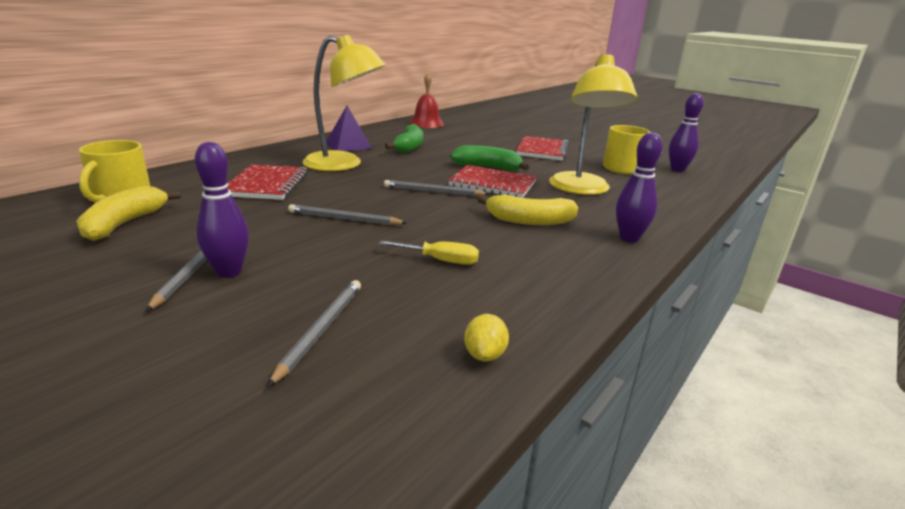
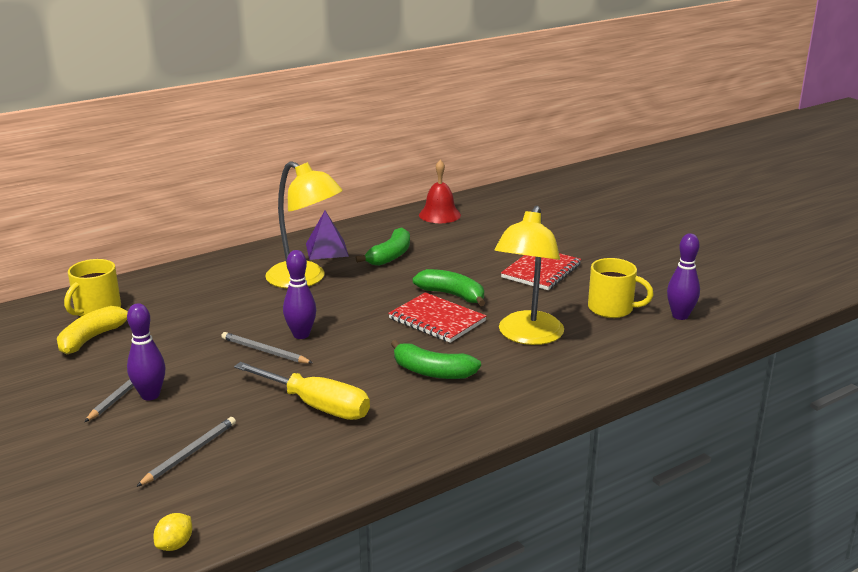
camera: 20 degrees right, 0 degrees up
(266, 184) = (219, 302): red notebook -> none
(433, 192) = (368, 325): grey pencil -> none
(440, 260) = (316, 406): yellow screwdriver -> yellow screwdriver, size x1.83
(484, 355) = (288, 490): yellow lemon -> yellow lemon (175, 545)
(529, 221) = (432, 372): yellow banana -> green banana
(629, 238) = (511, 403): purple bowling pin -> purple bowling pin (301, 335)

